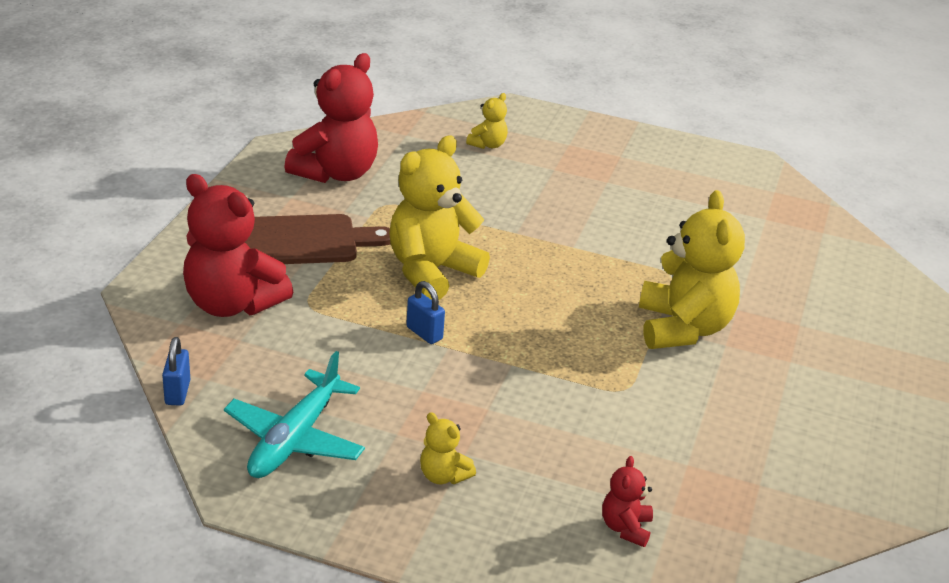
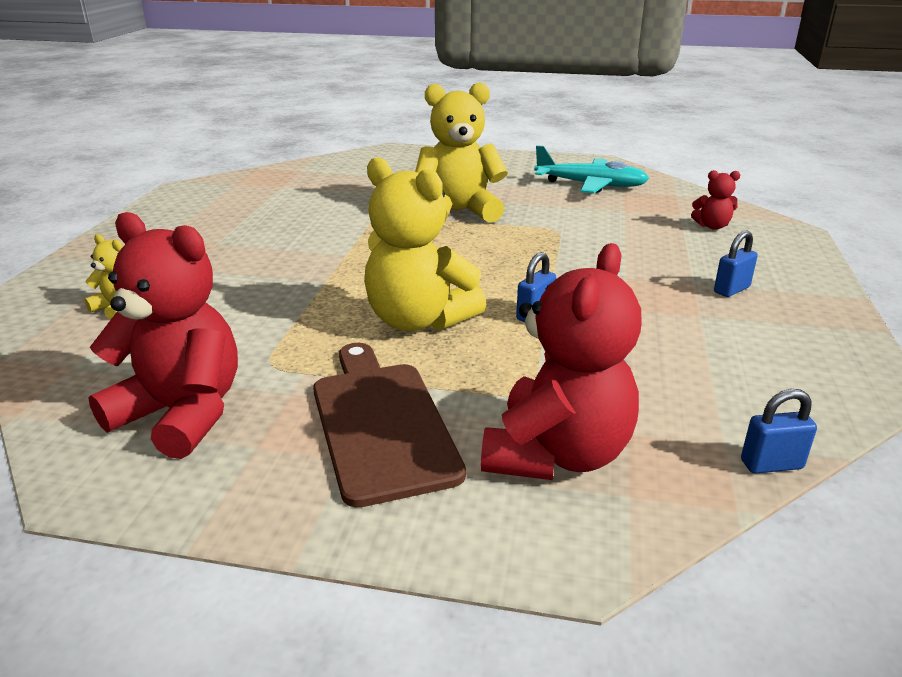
camera: 95 degrees left, 5 degrees down
(295, 438) = (762, 367): turquoise plane -> turquoise plane (590, 185)
(443, 476) = (731, 290): yellow teddy bear -> blue padlock

